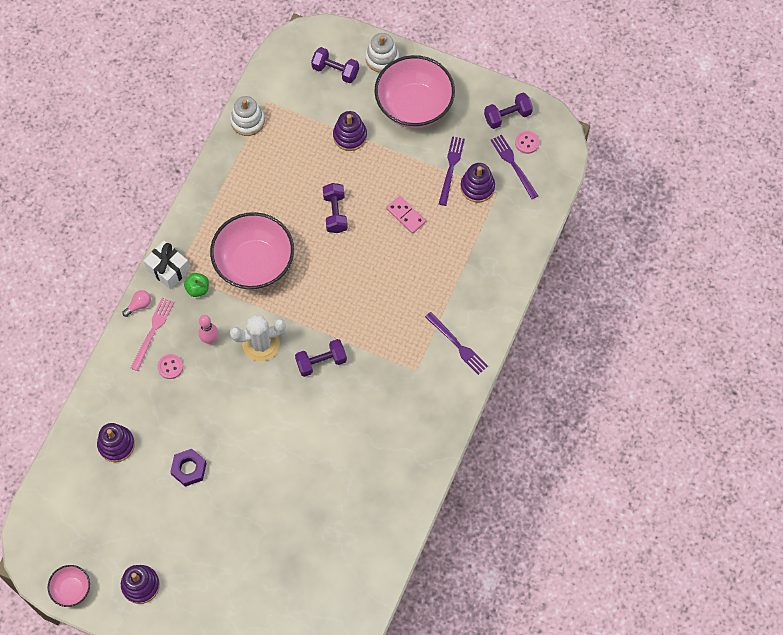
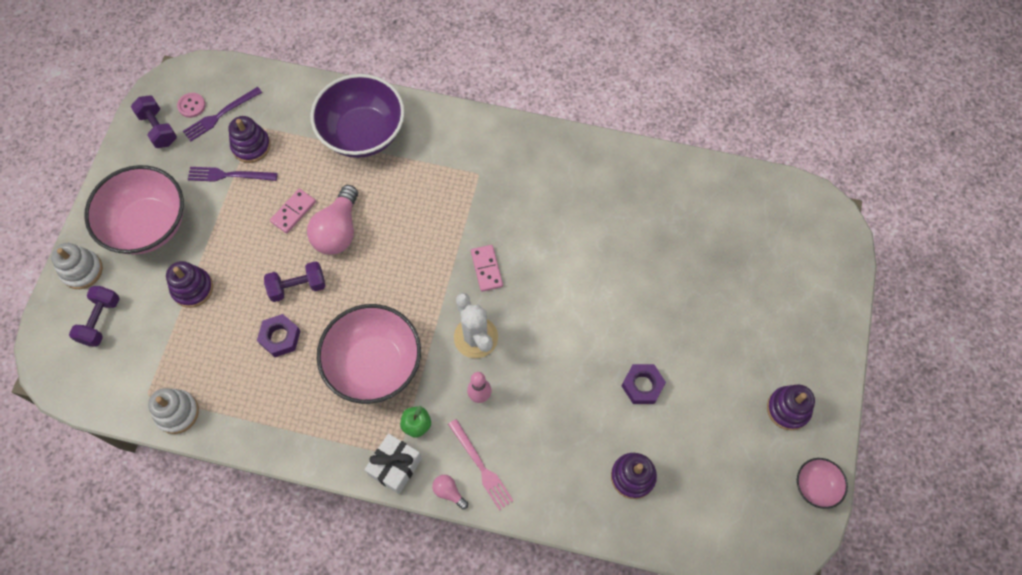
camera: 100 degrees left, 0 degrees up
(153, 331) = (481, 466): pink fork -> pink fork turned 135 degrees counterclockwise
(170, 367) = (523, 435): pink button -> none
(293, 197) = (280, 337): none -> purple nut
(321, 362) = (486, 269): purple dumbbell -> pink domino
(381, 248) = (338, 231): none -> pink light bulb
(457, 345) = (443, 139): purple fork -> none
(475, 278) = (363, 133): none -> purple bowl

